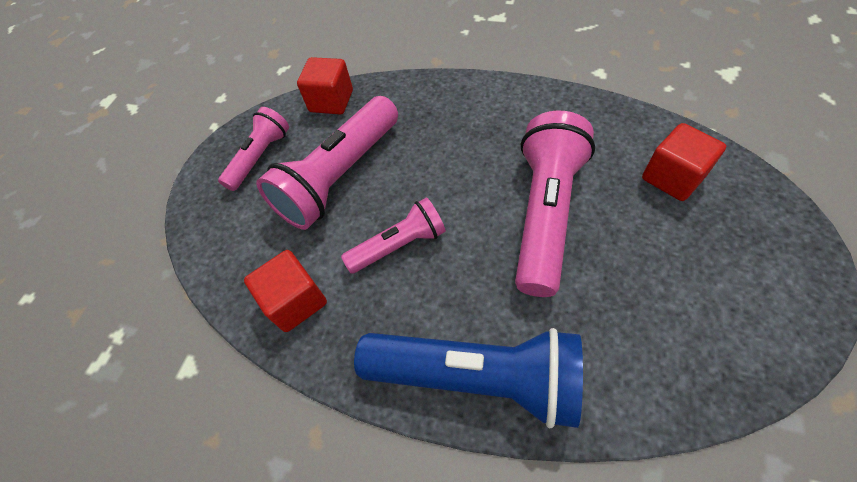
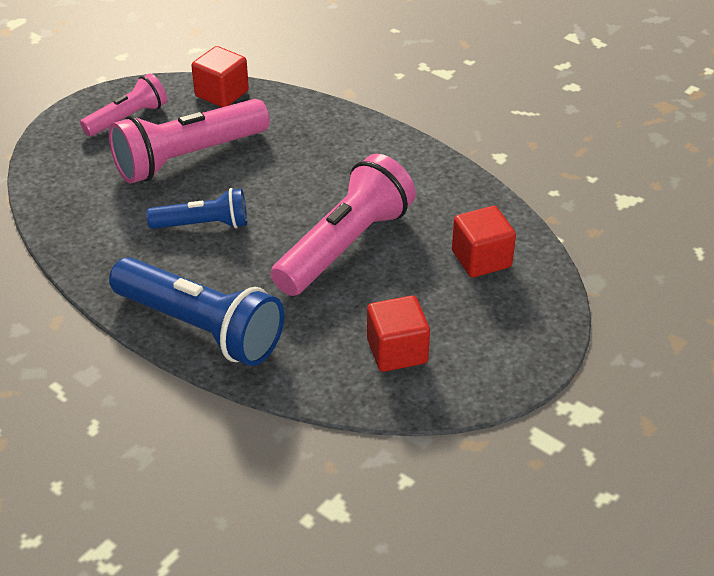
camera: 15 degrees right, 15 degrees down
(296, 301) = (93, 233): red cube -> red cube (397, 351)
(399, 245) = (203, 225): pink flashlight -> blue flashlight

